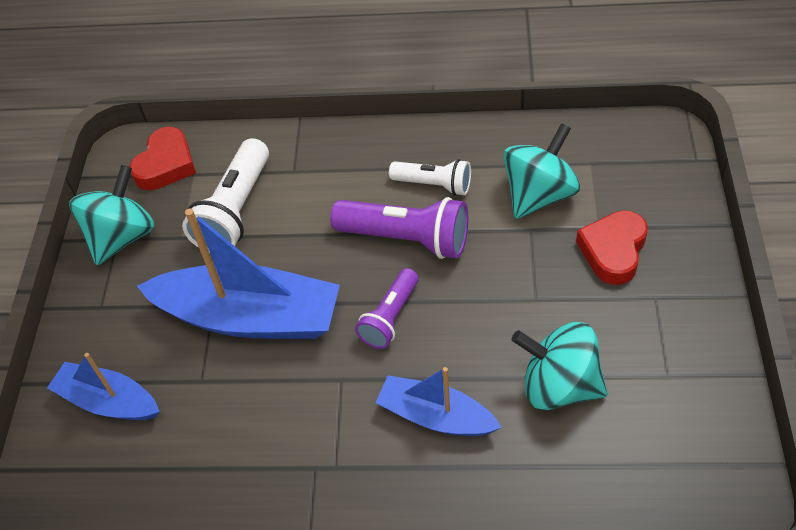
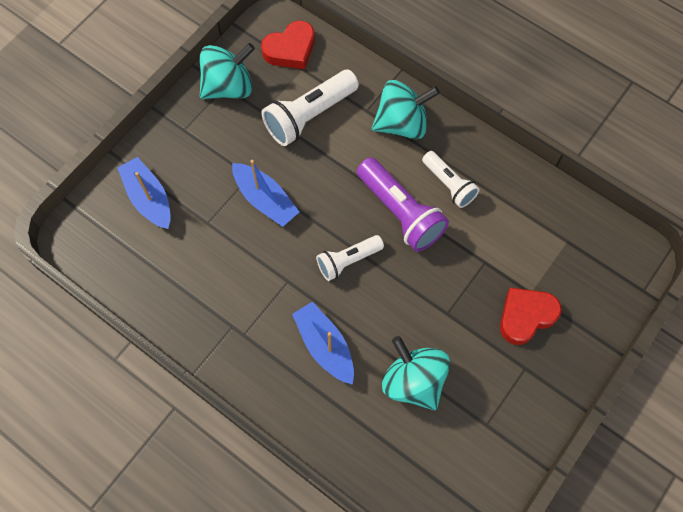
camera: 30 degrees right, 15 degrees up
(250, 317) = (265, 200): blue boat -> blue boat, size x0.57
(390, 317) = (348, 261): purple flashlight -> white flashlight
(539, 194) = (512, 240): turquoise spinning top -> turquoise spinning top (402, 123)

